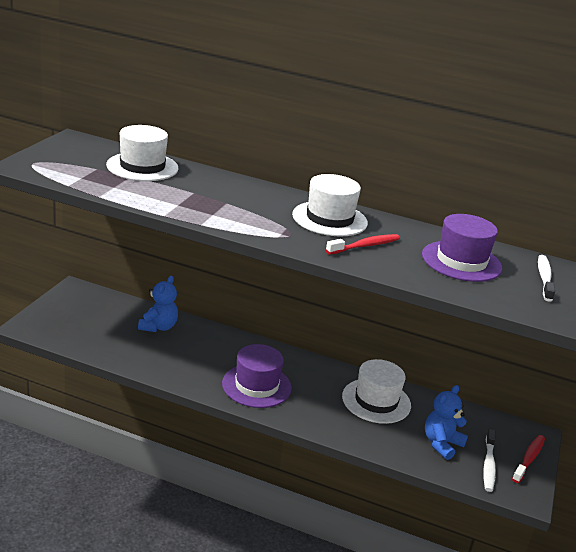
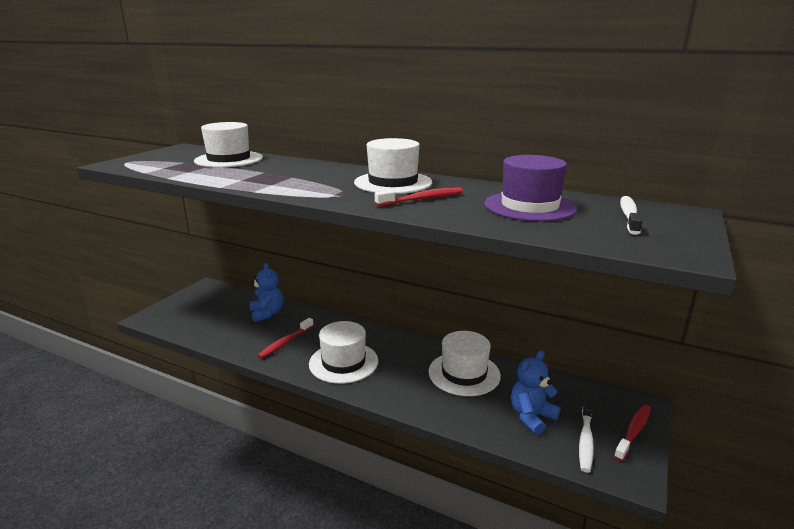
camera: 10 degrees right, 5 degrees down
(158, 327) = (267, 314): blue teddy bear -> blue teddy bear turned 45 degrees counterclockwise
(190, 362) = (285, 342): none -> red toothbrush
(256, 386) = (343, 362): purple hat -> white hat

